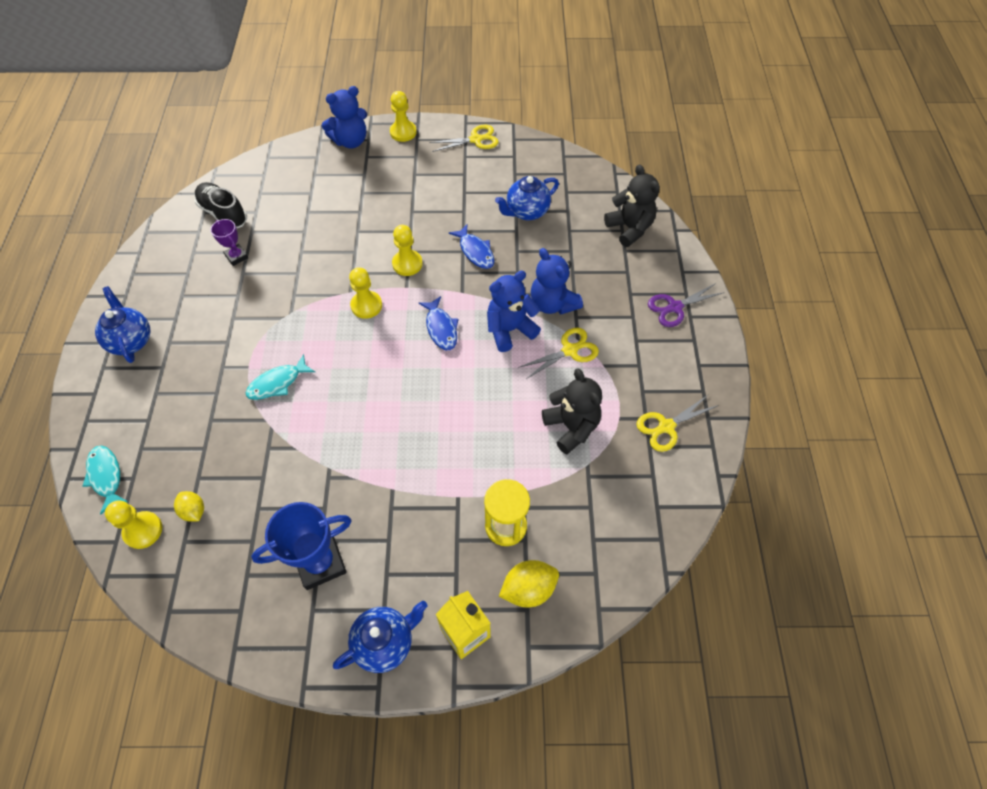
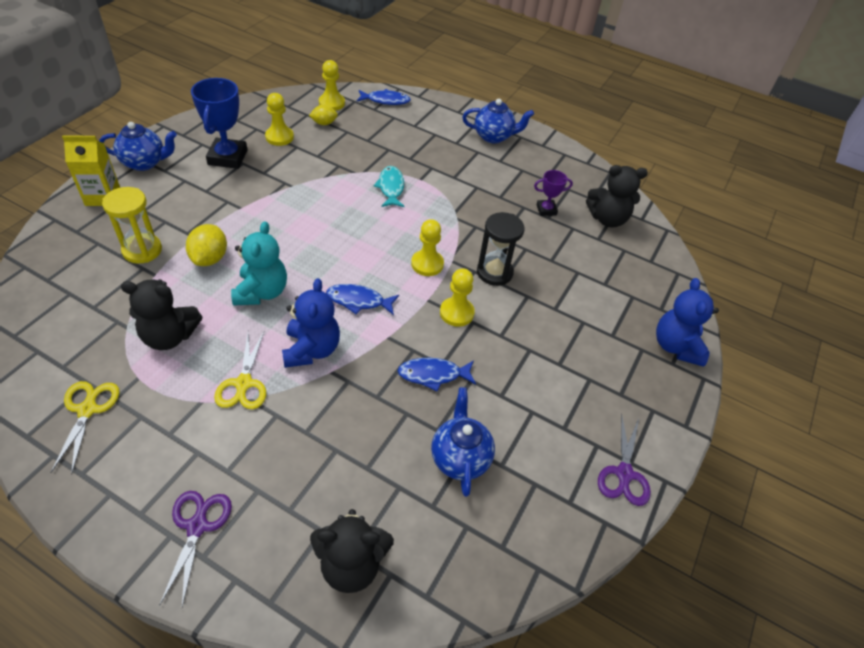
camera: 115 degrees right, 10 degrees down
(106, 476) = (385, 100): turquoise fish -> blue fish
(223, 214) = (607, 219): black shoe -> black teddy bear
(345, 260) = (494, 272): none -> black hourglass
(385, 642) = (145, 163): blue teapot -> blue teapot turned 90 degrees counterclockwise
(403, 132) = (672, 402): yellow pawn -> yellow pawn (279, 137)
(475, 140) = (624, 473): yellow scissors -> purple scissors
(481, 397) = (261, 292): none -> turquoise teddy bear
(528, 589) = (86, 239): yellow lemon -> yellow lemon (210, 258)
(553, 303) = (310, 404): blue teddy bear -> none

